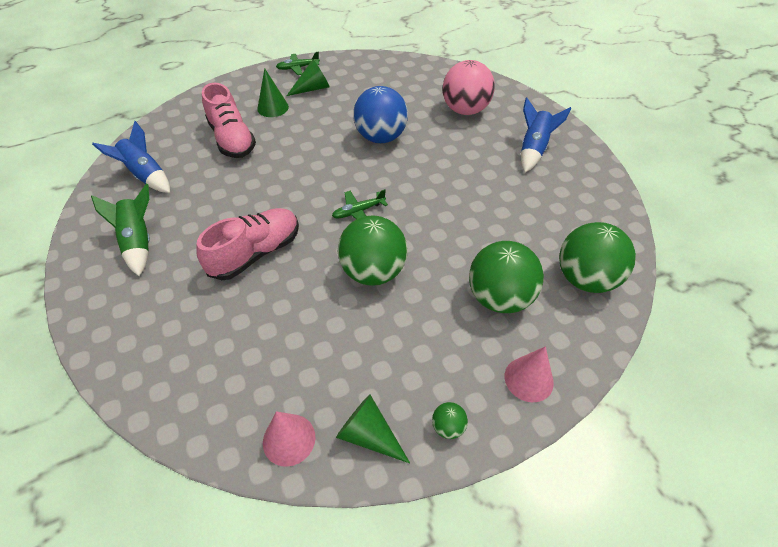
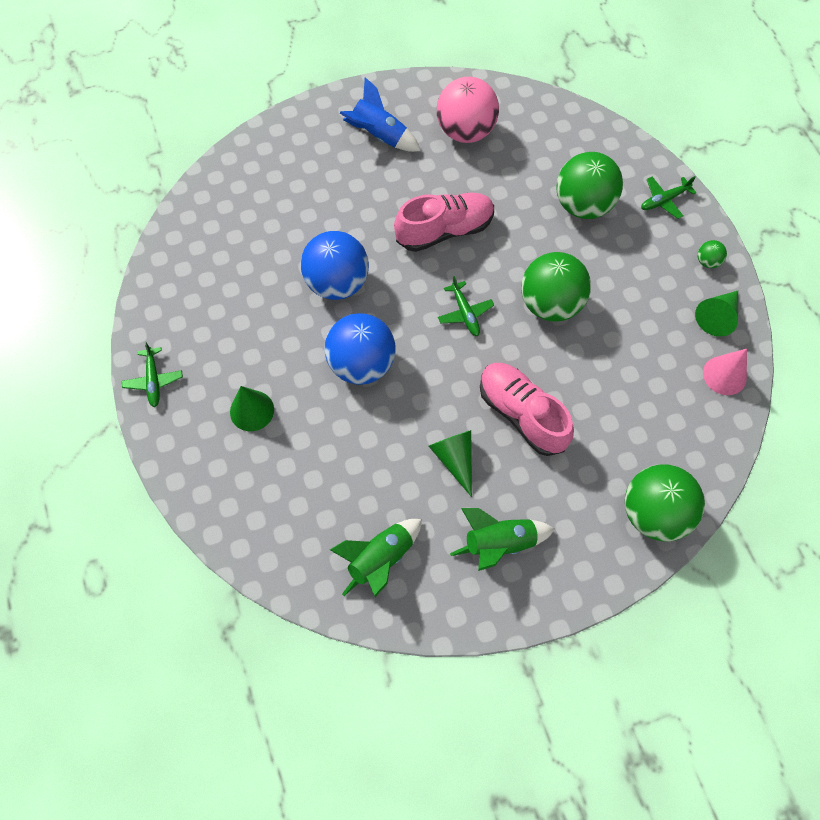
camera: 85 degrees left, 15 degrees up
(145, 175) = (380, 559): blue rocket -> green rocket
(232, 139) = (317, 458): pink shoe -> pink shoe (444, 230)
(308, 155) = (362, 364): none -> blue ball
(312, 88) = (214, 360): green cone -> green cone (454, 459)
(465, 110) = (295, 188): pink ball -> pink ball (465, 131)
(528, 379) = (664, 200): pink cone -> green plane
(585, 278) = (562, 137): green ball -> green ball (653, 513)

